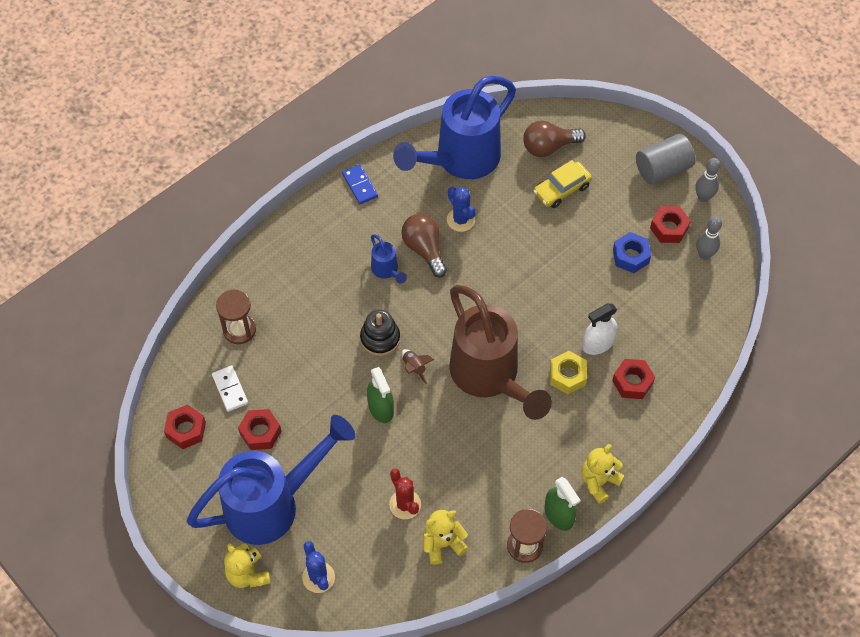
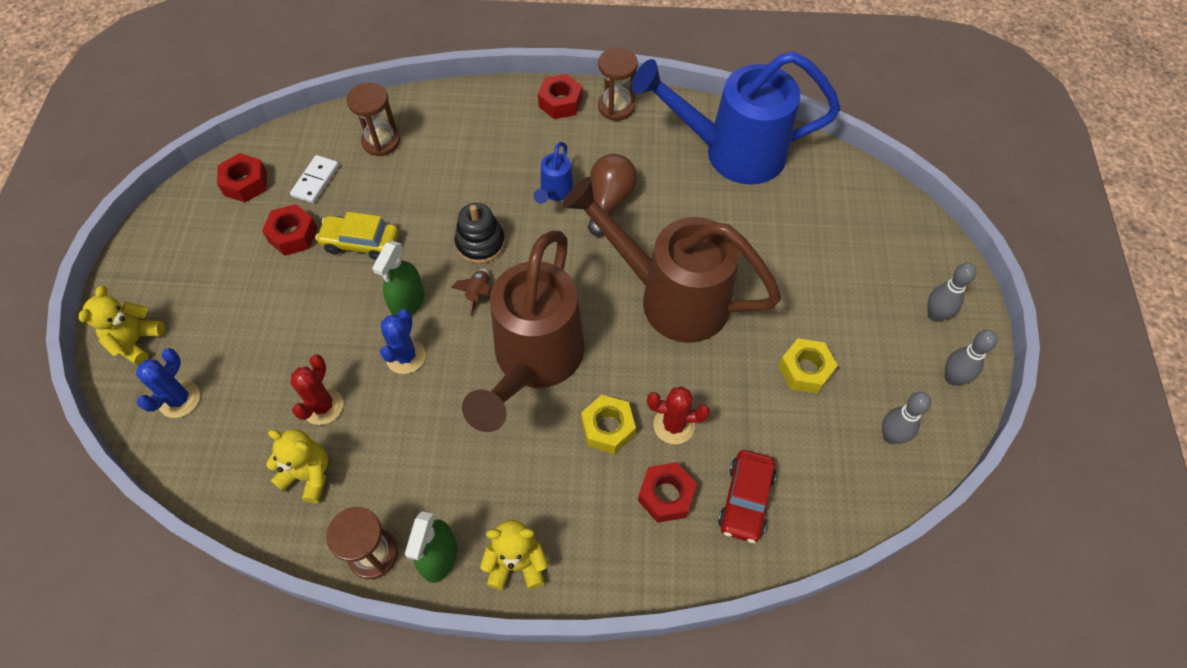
camera: 45 degrees right, 0 degrees up
(273, 503) = (228, 301): blue watering can -> none
(359, 185) = (616, 107): blue domino -> brown hourglass
(461, 220) = (672, 202): blue cactus -> blue cactus (405, 356)
(520, 277) = (669, 297): none -> brown watering can
(548, 147) = (832, 205): brown light bulb -> none
(561, 189) = (802, 252): yellow car -> yellow car (360, 243)
(598, 344) = (674, 425): white spray bottle -> red cactus
(630, 256) = (805, 370): blue nut -> yellow nut
(662, 169) = (935, 315): grey cylinder -> grey bowling pin
(669, 228) = (878, 377): red nut -> red nut (560, 102)
(671, 349) = (745, 500): none -> red car

